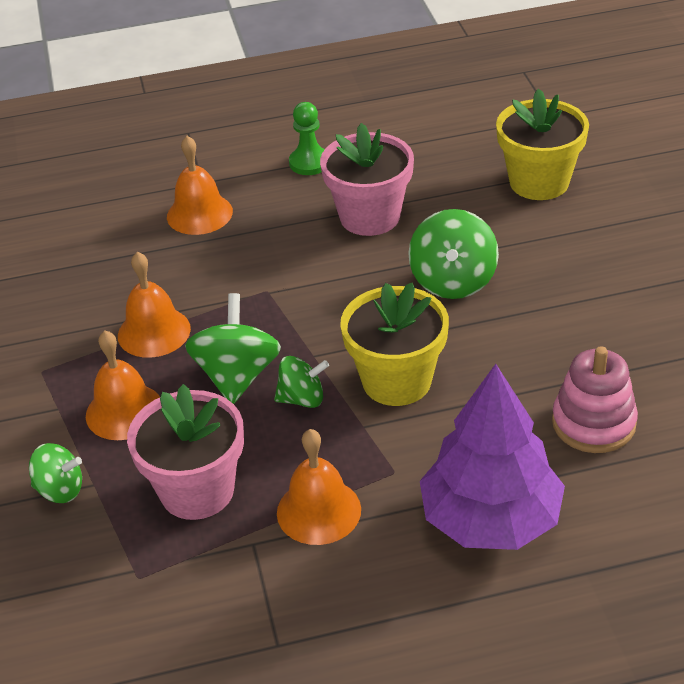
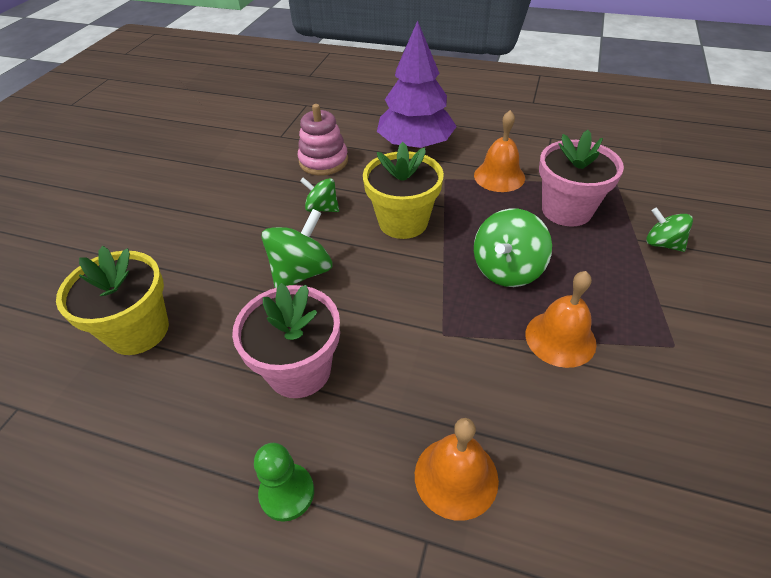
camera: 150 degrees left, 5 degrees up
(124, 411) = (604, 279): orange bell -> none
(302, 399) = (470, 235): green spinning top -> green spinning top (322, 208)

